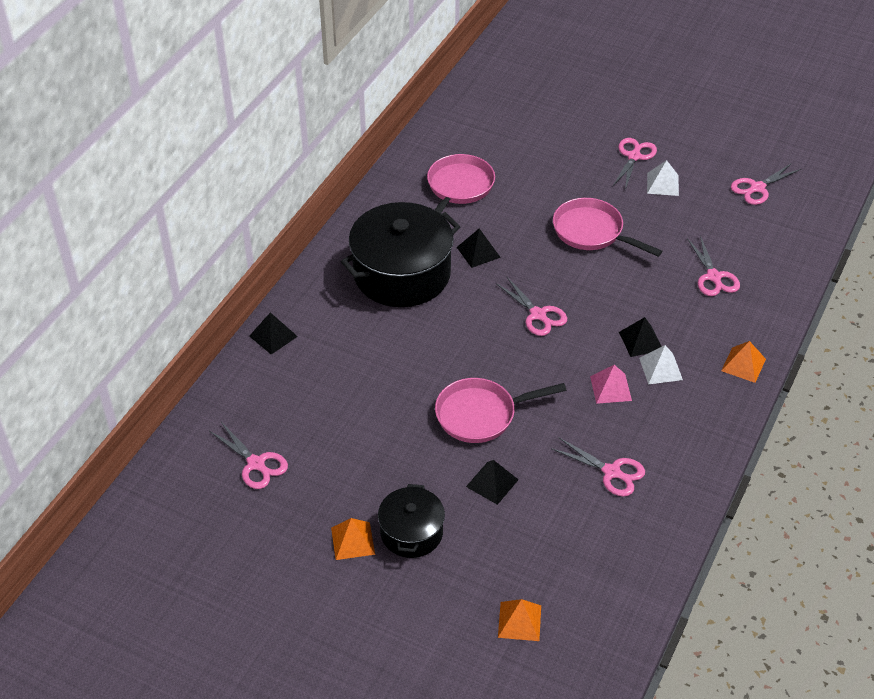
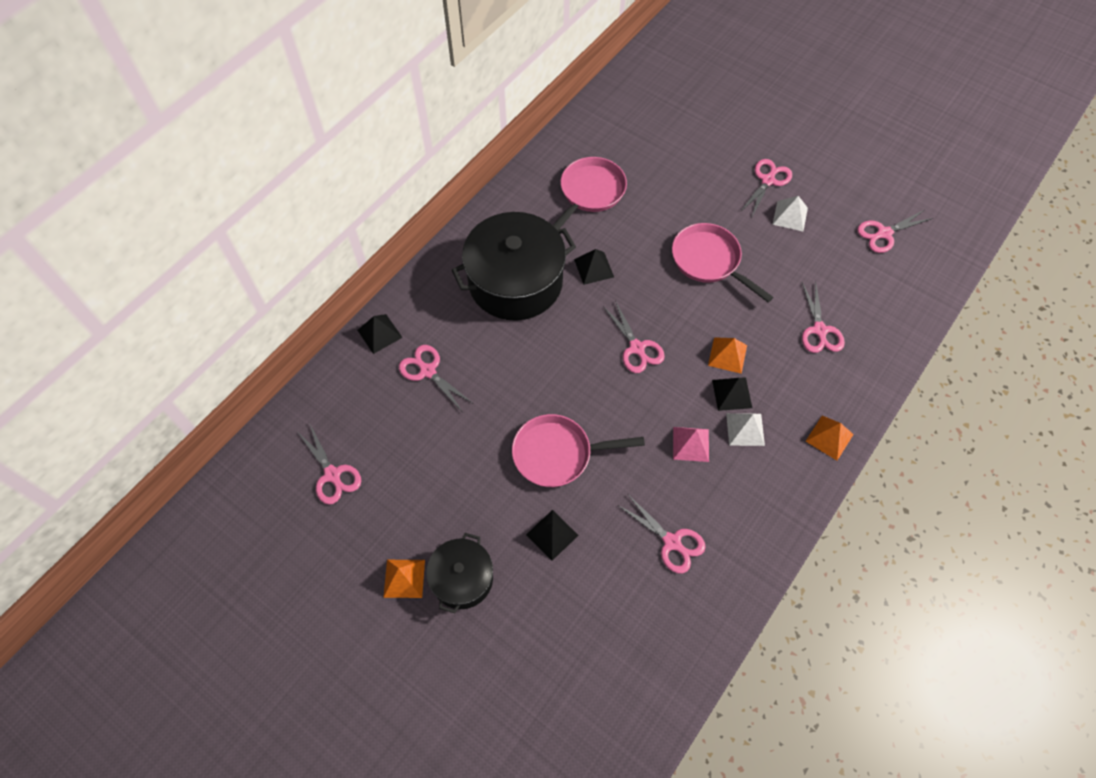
camera: 10 degrees right, 15 degrees up
(331, 362) = (427, 371): none -> pink scissors
(519, 621) = (545, 701): orange pyramid -> orange pyramid (727, 355)

